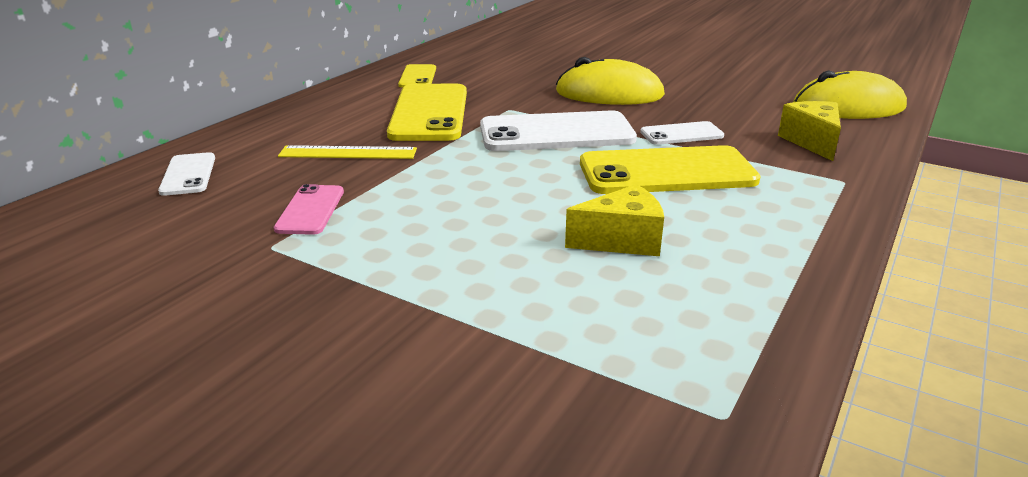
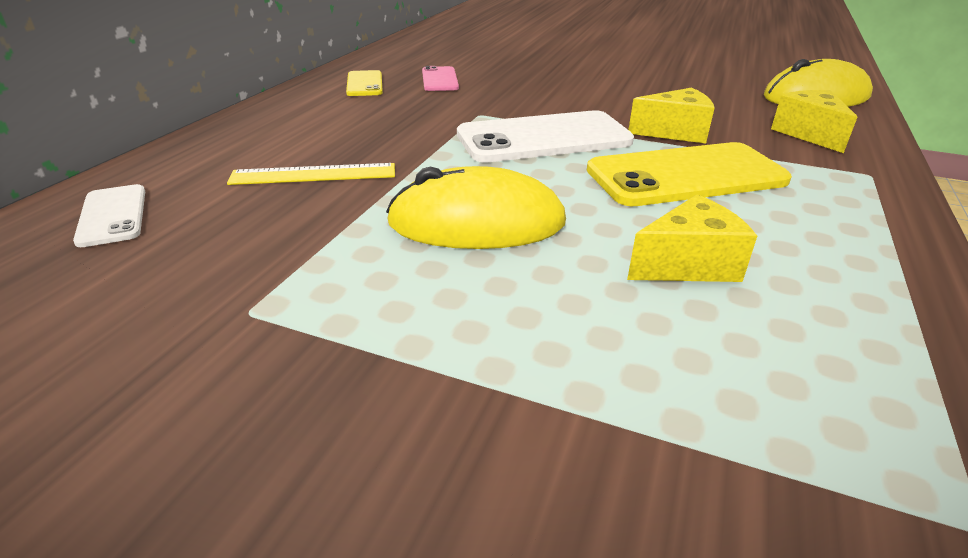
camera: 10 degrees left, 5 degrees up
(310, 210) = (288, 253): pink phone -> pink phone (440, 79)
(429, 113) = (393, 123): yellow phone -> none
(609, 94) = (576, 94): yellow mouse -> yellow mouse (477, 223)
(681, 134) = (675, 132): white phone -> yellow cheese

